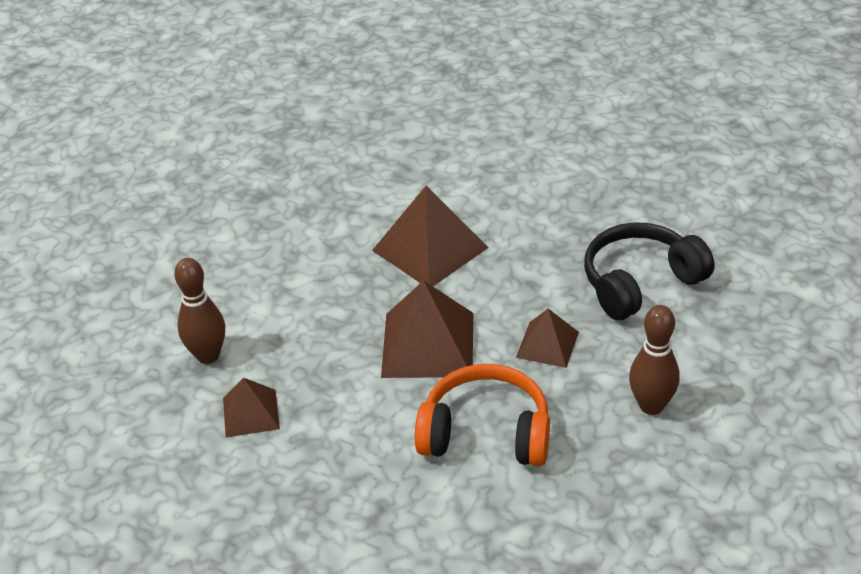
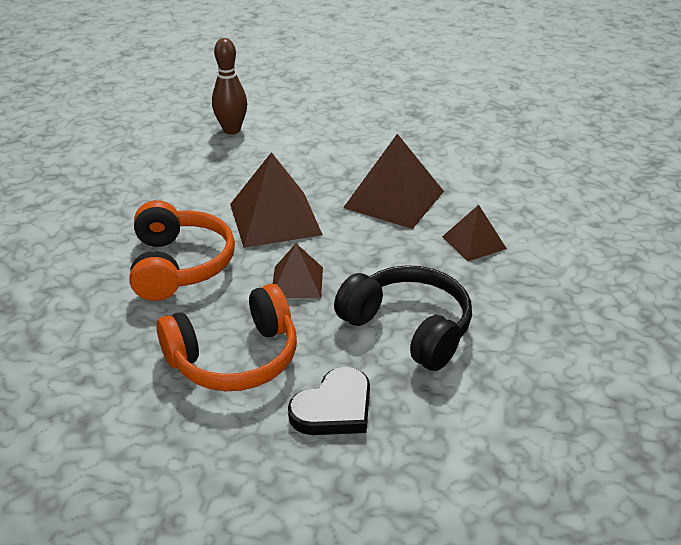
camera: 70 degrees right, 5 degrees down
(251, 413) = (179, 157): brown pyramid -> brown pyramid (474, 242)
(651, 406) = (235, 358): brown bowling pin -> orange headphones
(732, 349) = (334, 408): none -> black heart

